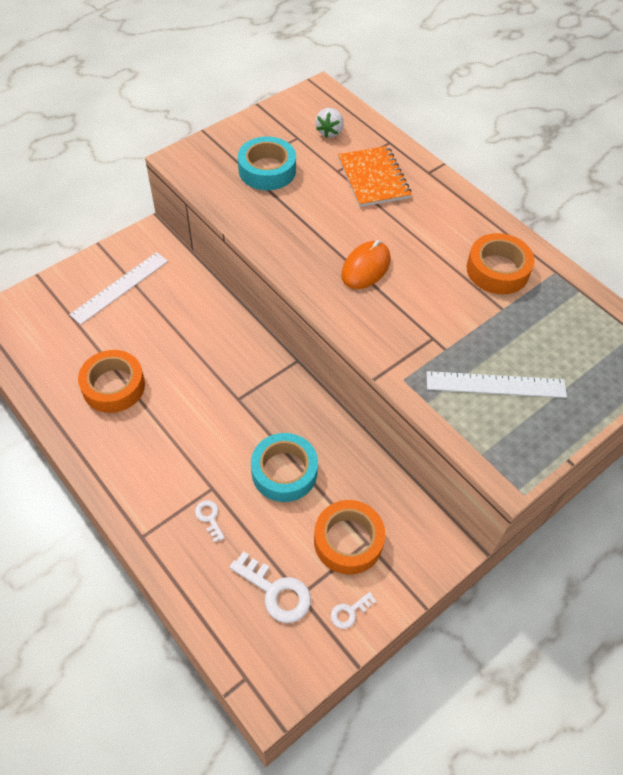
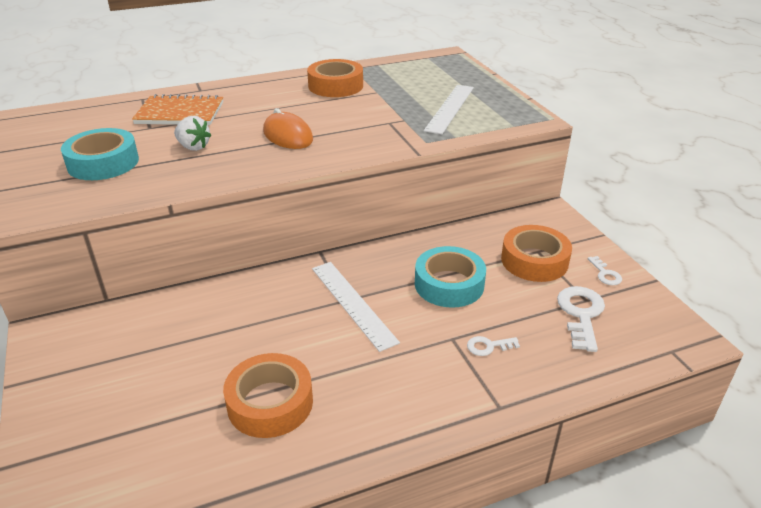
camera: 70 degrees left, 20 degrees down
(120, 287) = (109, 373): white ruler -> white ruler (353, 303)
(276, 591) = (581, 314): white key -> white key turned 45 degrees counterclockwise
(329, 132) = (90, 122): white strawberry -> white strawberry (193, 147)

